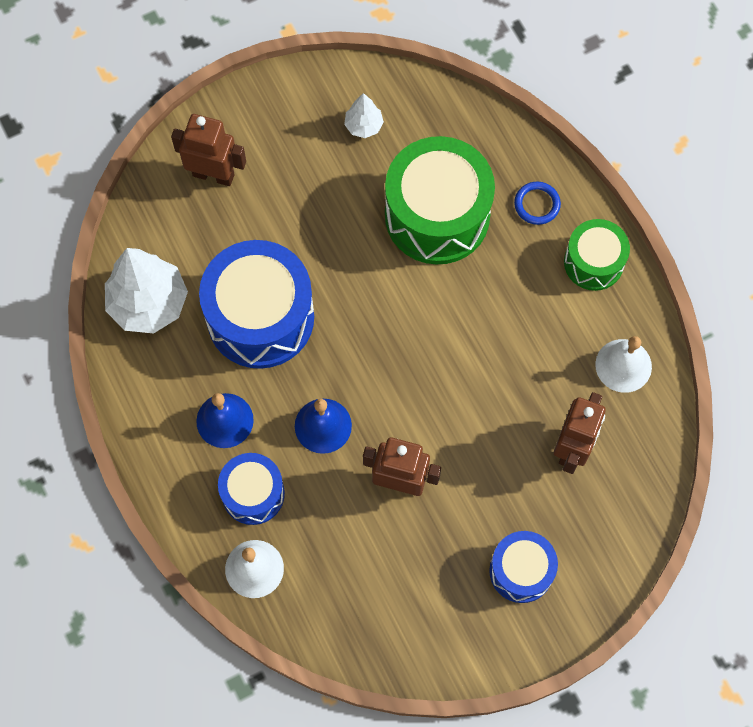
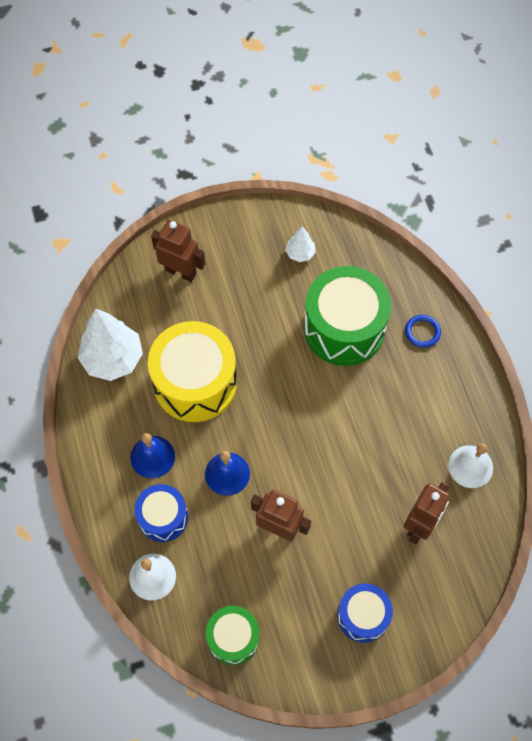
camera: 10 degrees right, 5 degrees down
(260, 317) = (195, 383): blue drum -> yellow drum
(593, 262) = (459, 383): green drum -> green drum (233, 638)

